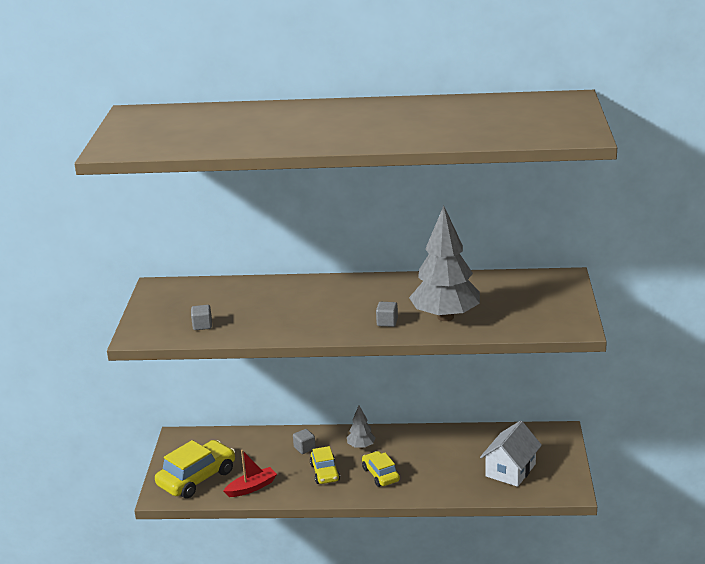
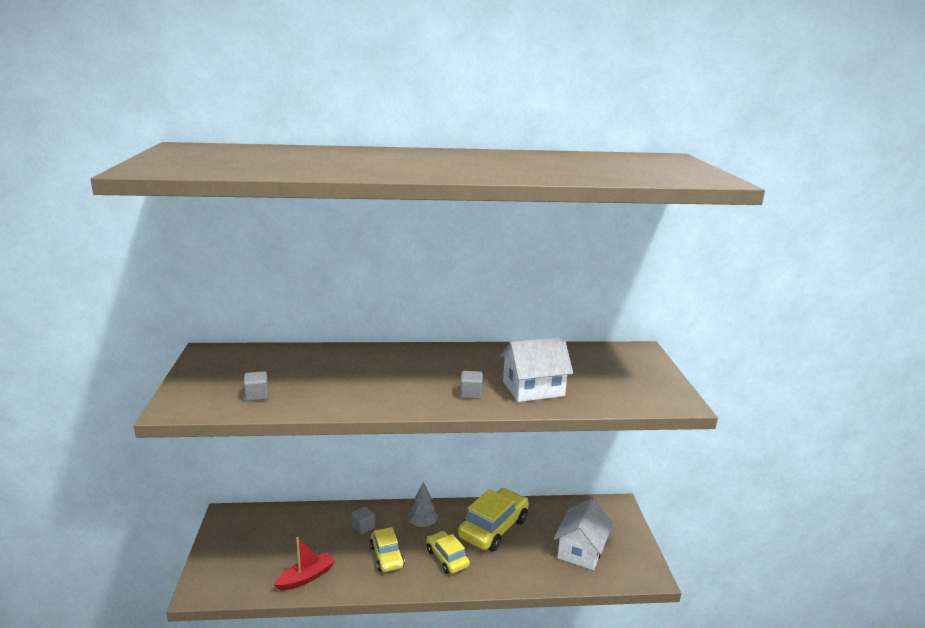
camera: 10 degrees left, 5 degrees down
(197, 478) = (244, 566): yellow car -> yellow car (493, 528)
(445, 317) = (533, 389): grey tree -> white house

